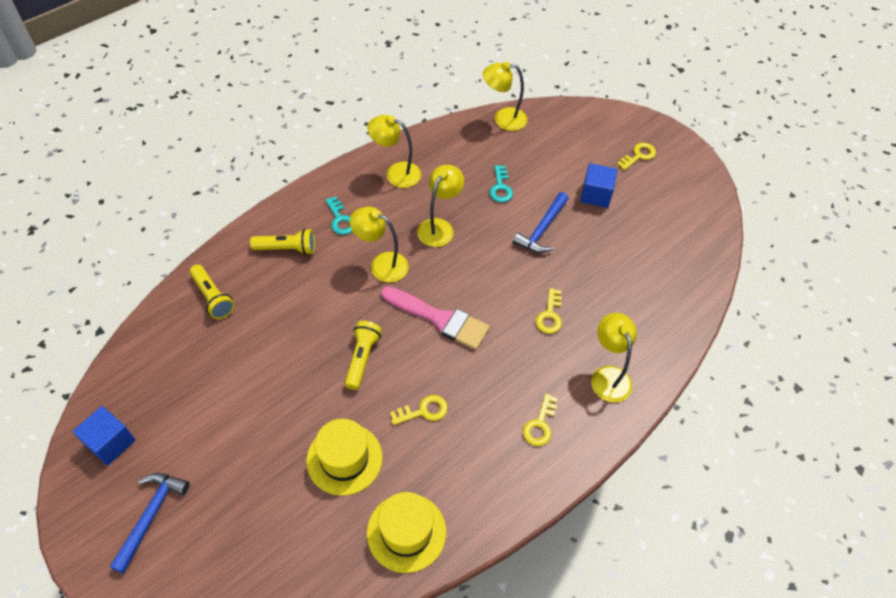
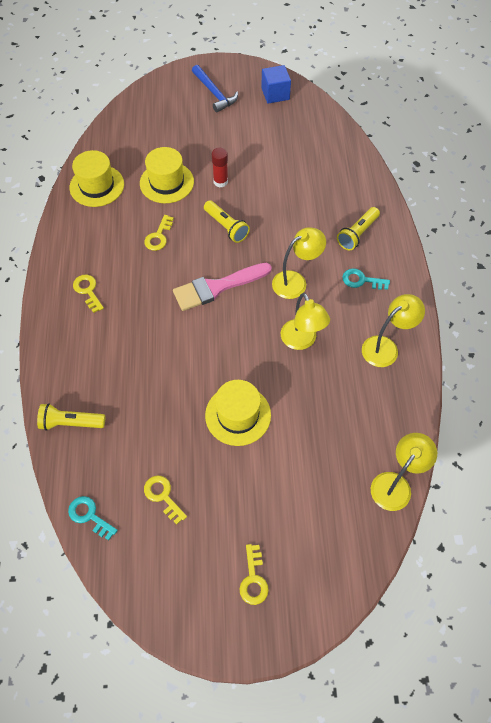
camera: 130 degrees right, 5 degrees up
(212, 297) = (345, 176): yellow flashlight -> yellow flashlight (71, 422)
(303, 405) = (220, 181): none -> red glue stick
(500, 187) = (308, 416): turquoise key -> turquoise key (89, 516)
(542, 229) = (238, 415): blue hammer -> yellow hat
(550, 315) = (157, 358): yellow key -> yellow key (163, 496)
(596, 195) = (238, 492): blue cube -> none
(608, 376) = (78, 358): yellow lamp -> none

